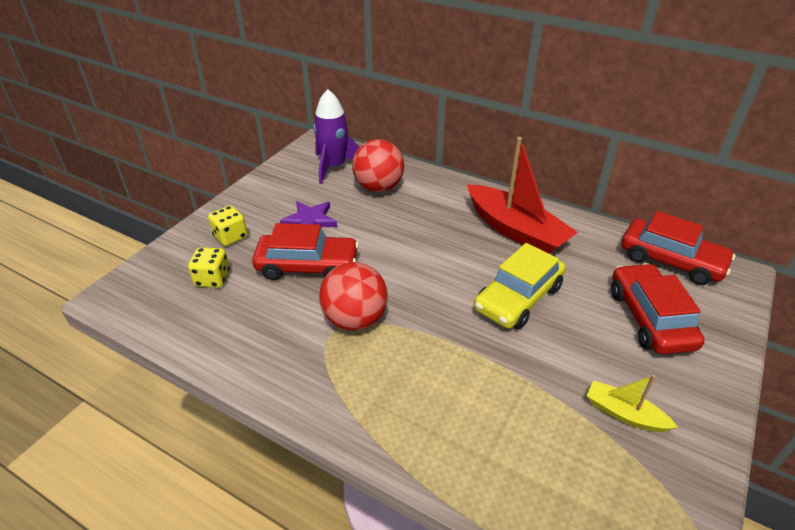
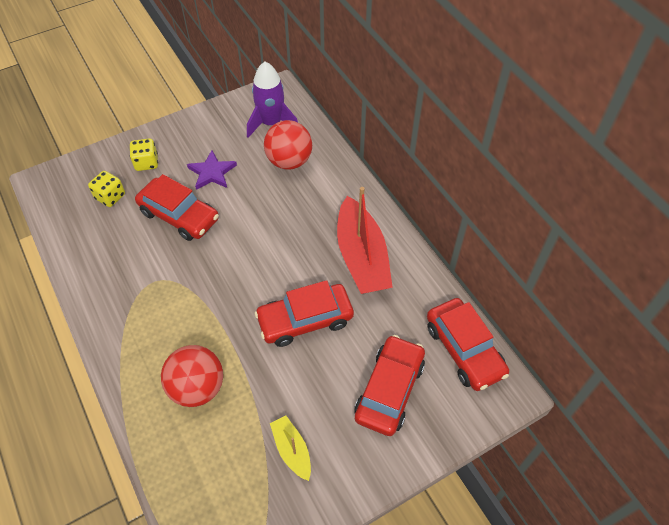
camera: 30 degrees right, 15 degrees up
(355, 319) = (176, 278): red ball -> red ball (197, 387)
(518, 298) = (305, 320): yellow car -> red car

